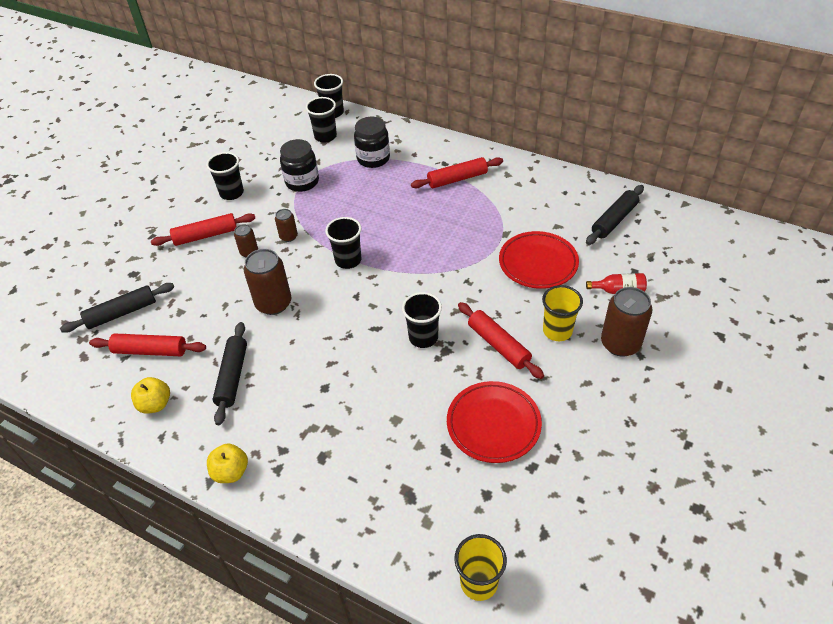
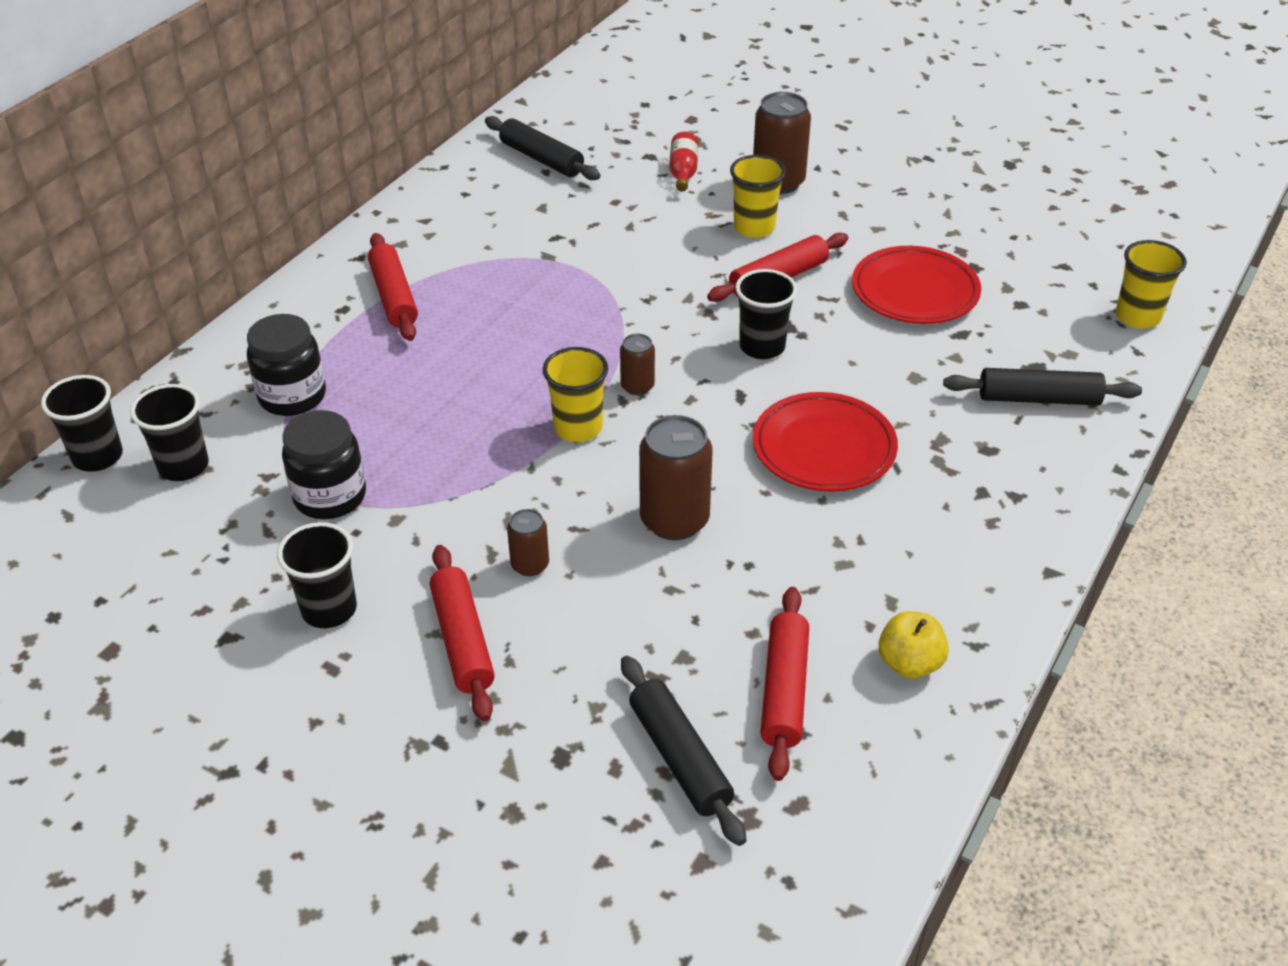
camera: 90 degrees left, 5 degrees down
(231, 472) = (1029, 548): yellow apple -> none
(232, 377) = (844, 562): black rolling pin -> black rolling pin (1038, 399)
(288, 236) = (496, 509): brown can -> brown can (637, 386)
(348, 260) = (578, 428): black cup -> yellow cup
(538, 263) = (619, 231): red plate -> red plate (824, 448)

